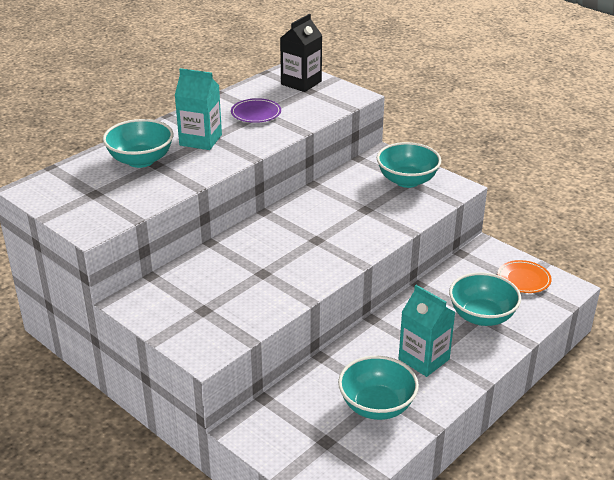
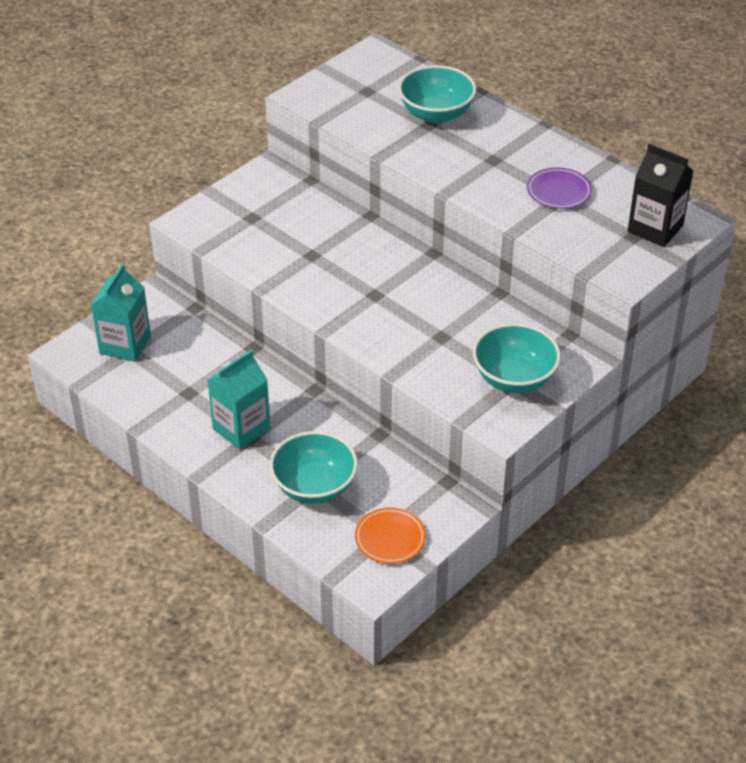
camera: 90 degrees right, 10 degrees up
(200, 140) = (485, 152): turquoise carton -> turquoise carton (125, 344)
(377, 406) = (173, 387): turquoise bowl -> none

